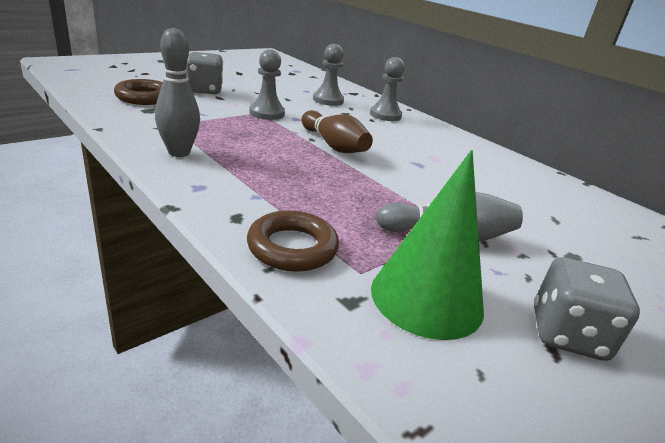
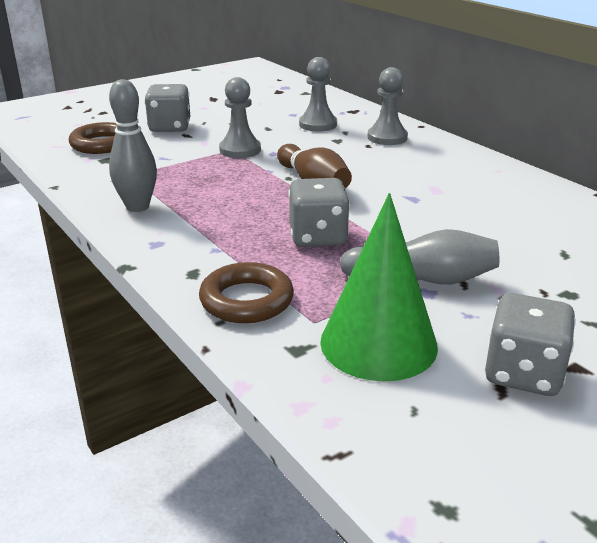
camera: 10 degrees right, 0 degrees up
(347, 191) = (318, 237): none -> grey dice

